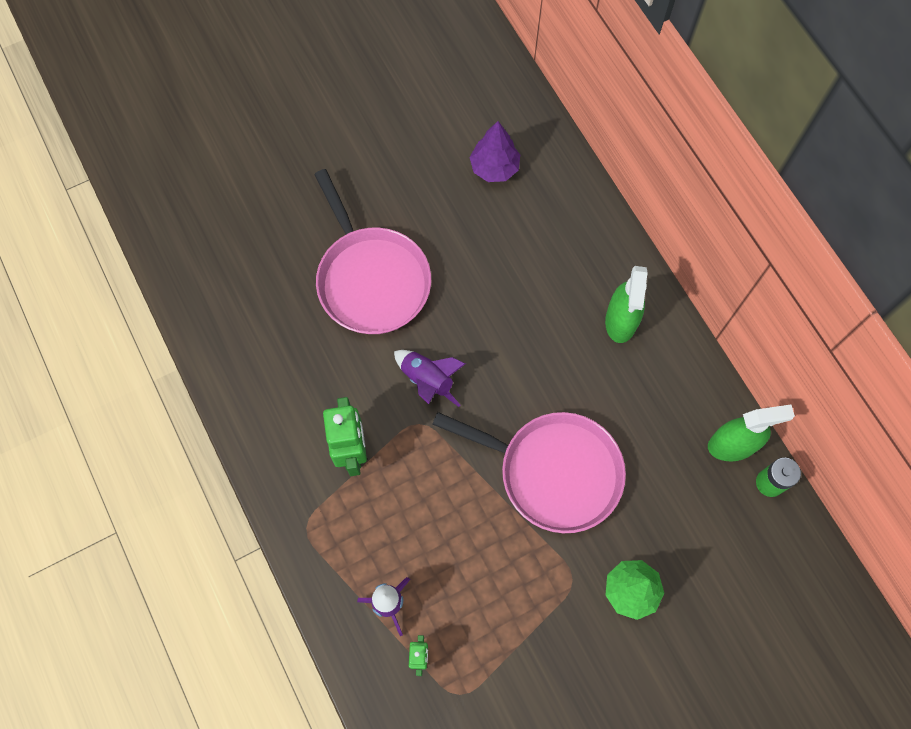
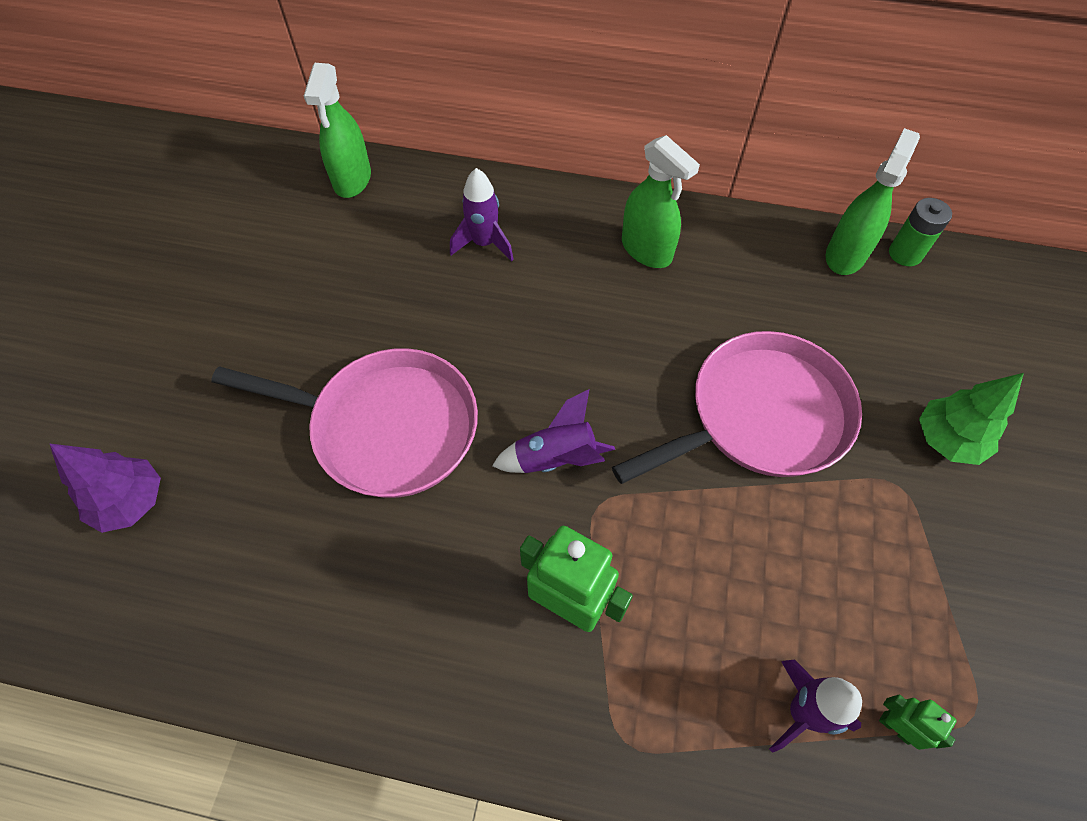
camera: 50 degrees left, 10 degrees down
(494, 168) = (389, 235): purple tree -> purple tree (131, 502)
(515, 109) = (352, 179): none -> green spray bottle
(537, 224) = (484, 243): none -> purple rocket

